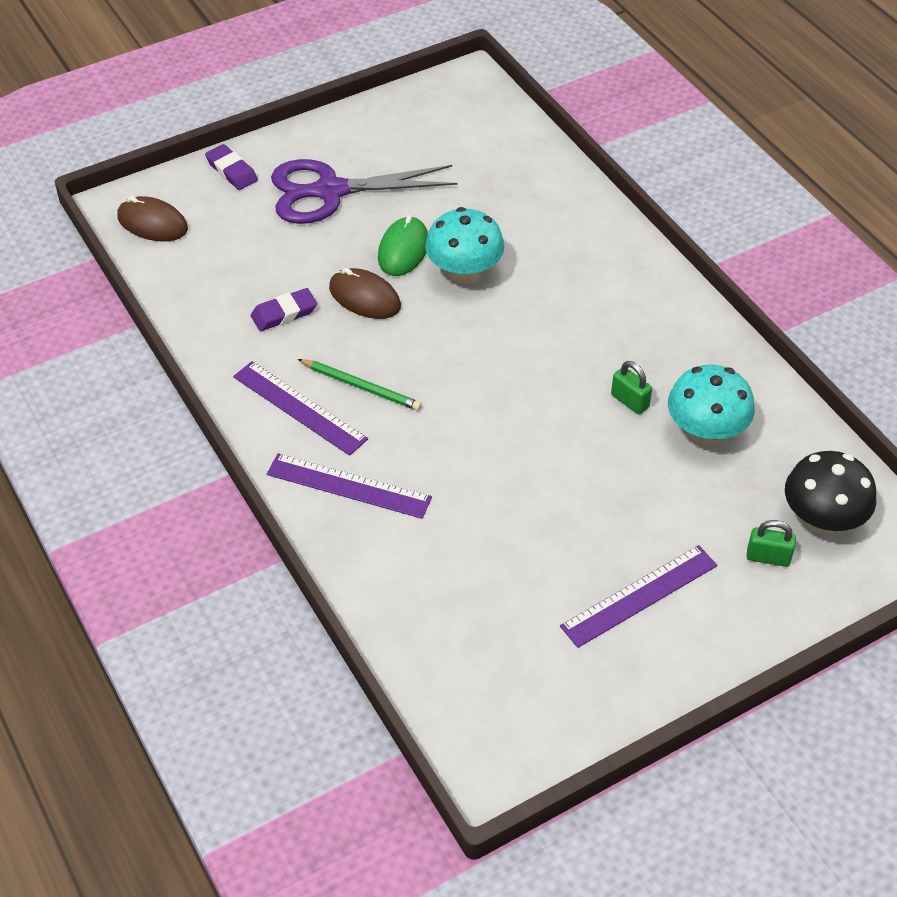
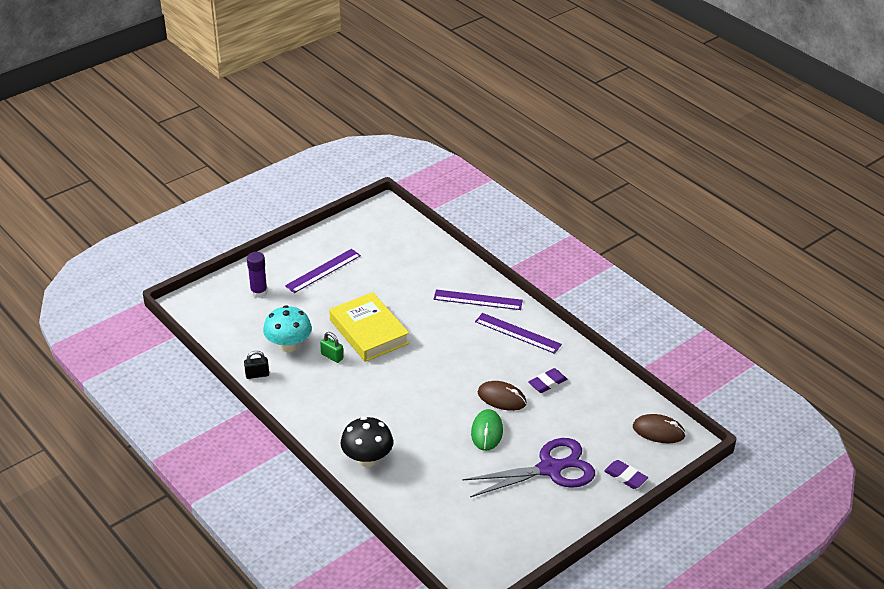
camera: 170 degrees right, 10 degrees down
(361, 386) = (487, 347): green pencil -> none
(464, 272) = (443, 421): turquoise mushroom -> none
(561, 442) = (369, 332): none -> yellow book
(757, 382) = (257, 374): none -> black padlock
(768, 557) = (259, 292): green padlock -> purple glue stick
(822, 519) = (229, 311): black mushroom -> black mushroom (367, 459)

